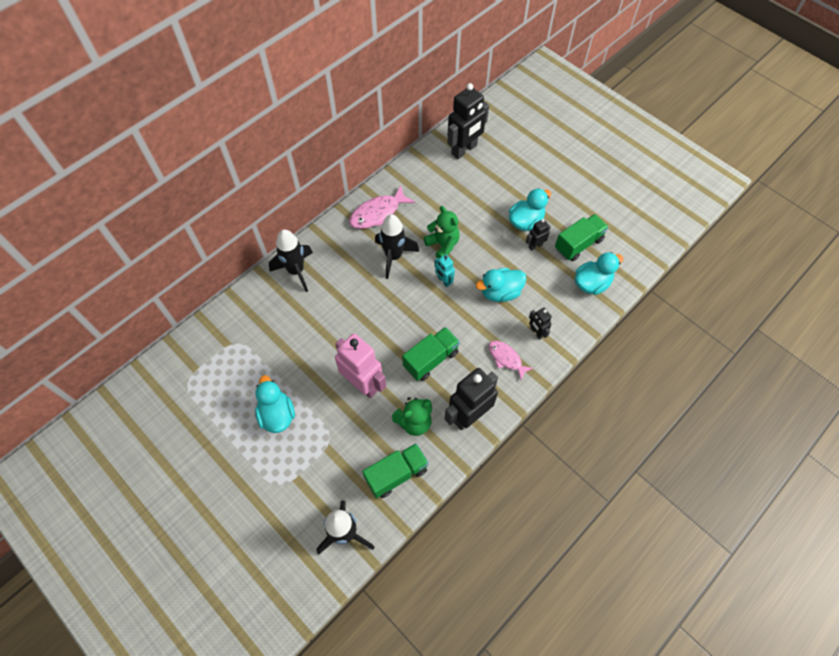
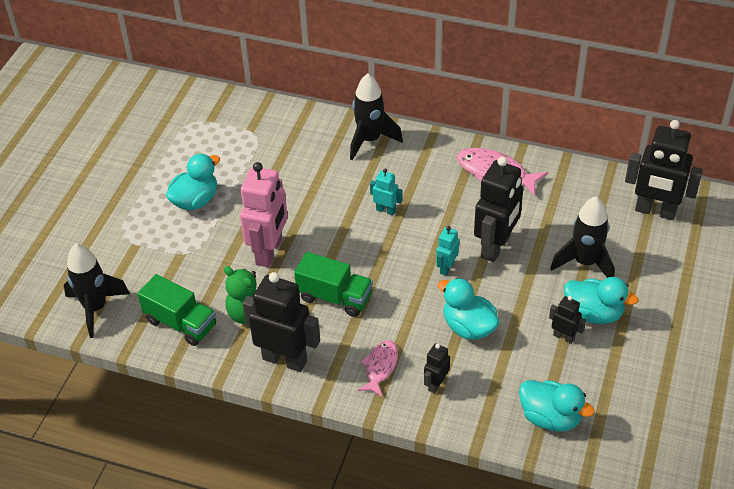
camera: 65 degrees right, 15 degrees down
(370, 292) = (386, 210): none -> turquoise robot
(393, 256) = (447, 210): black rocket -> black rocket (585, 263)
(442, 245) = (496, 247): green teddy bear -> black robot
(578, 244) = (601, 382): green truck -> none

